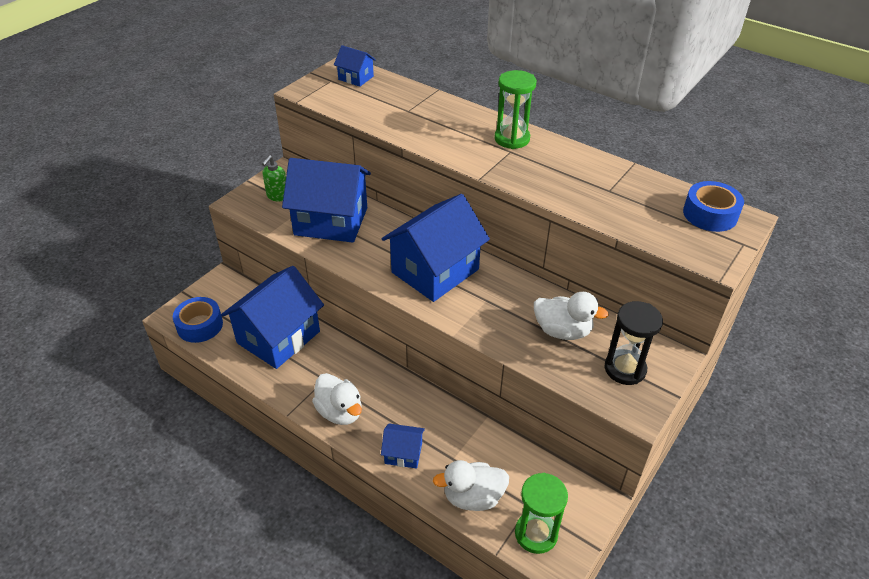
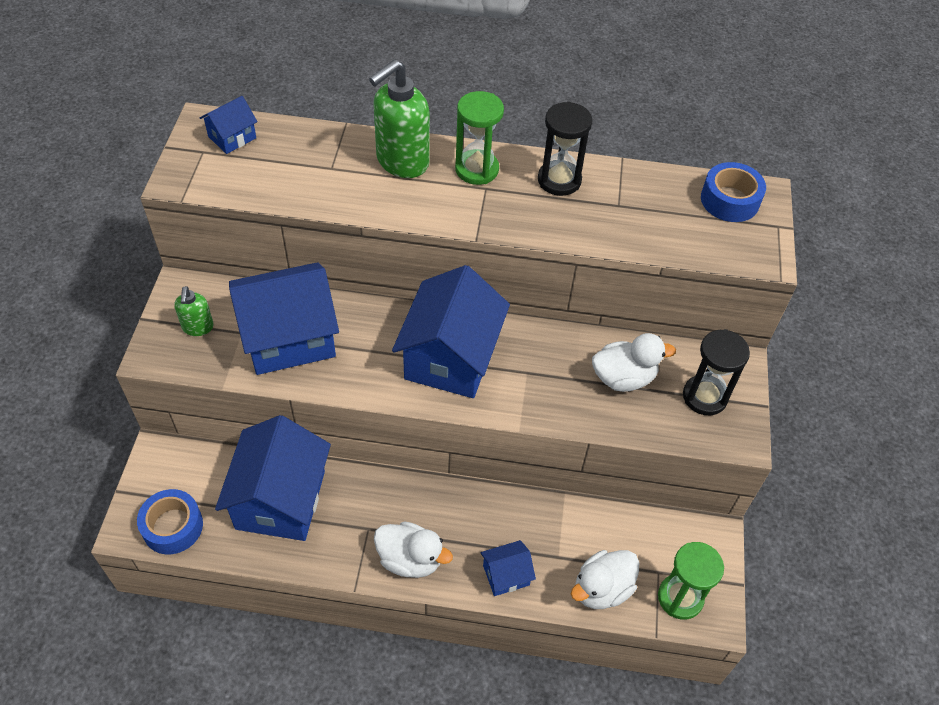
camera: 30 degrees left, 10 degrees up
(356, 78) = (232, 137): blue house -> blue house turned 45 degrees counterclockwise
(460, 120) = (401, 162): none -> green soap dispenser
(571, 162) = (559, 180): none -> black hourglass

